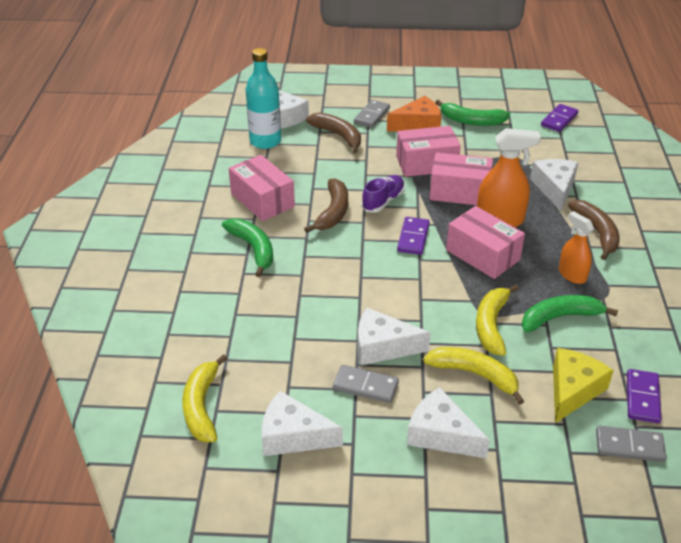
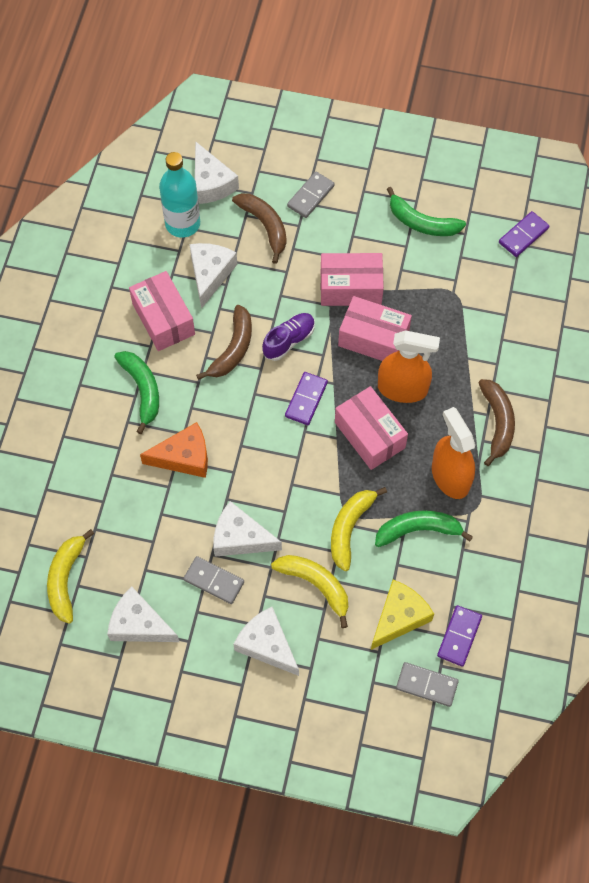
camera: 10 degrees right, 25 degrees up
(418, 125) = (359, 220): orange cheese -> orange cheese (184, 457)
(554, 188) = (477, 349): white cheese -> white cheese (210, 274)
(572, 275) = (450, 477): orange spray bottle -> orange spray bottle, size x1.58

